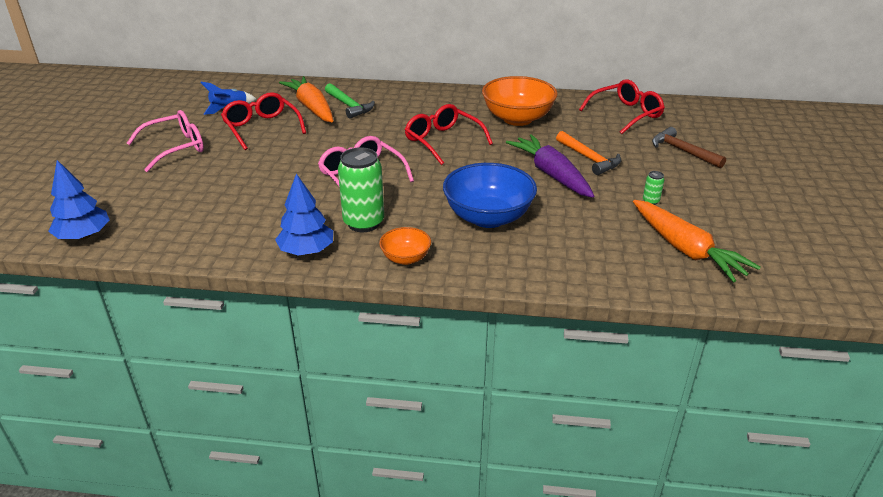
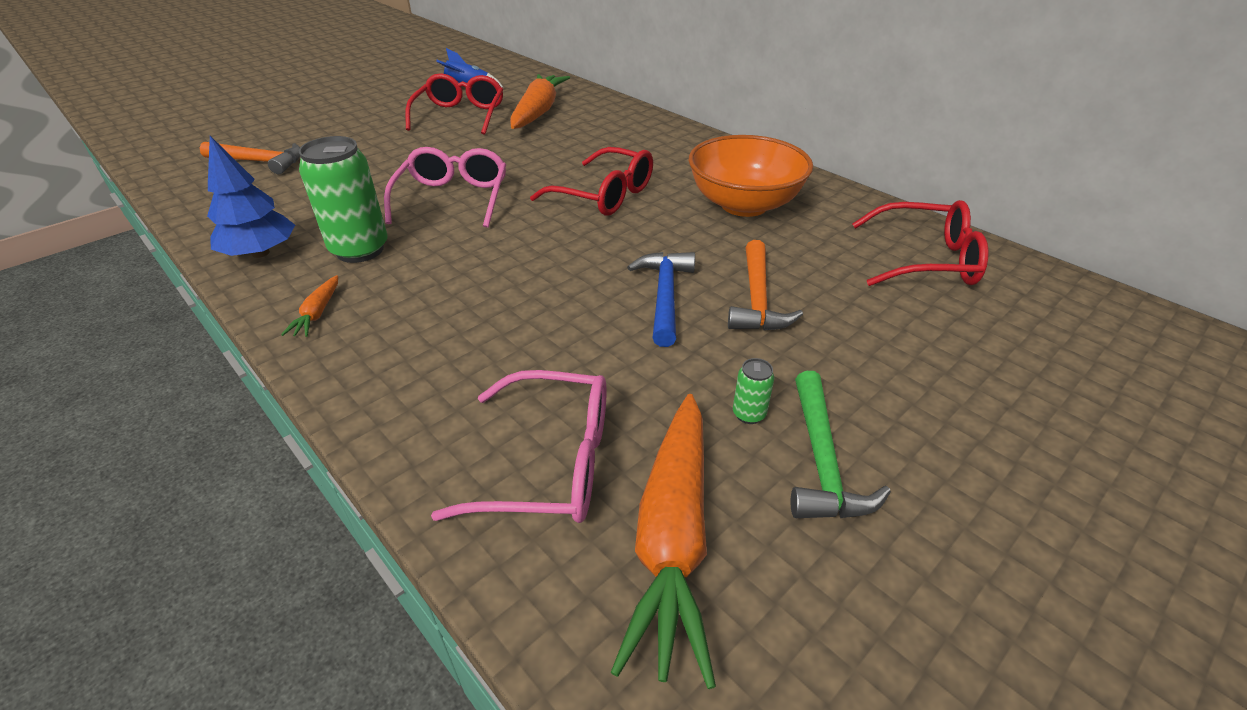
camera: 40 degrees right, 5 degrees up
(84, 236) = (165, 155): blue tree -> none
(176, 148) = (364, 108): pink glasses -> pink glasses (550, 463)
(177, 209) = (260, 162): none -> orange hammer
(349, 106) = (576, 122): green hammer -> green hammer (822, 461)
(405, 258) = (317, 313): orange bowl -> orange carrot
(442, 141) = (605, 195): red glasses -> red glasses turned 120 degrees clockwise
(488, 217) = (487, 312): blue bowl -> none
(551, 174) = (664, 296): purple carrot -> blue hammer
(682, 151) = (942, 359): brown hammer -> none

